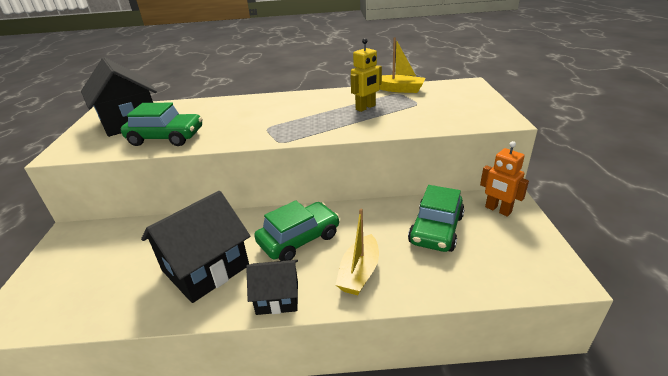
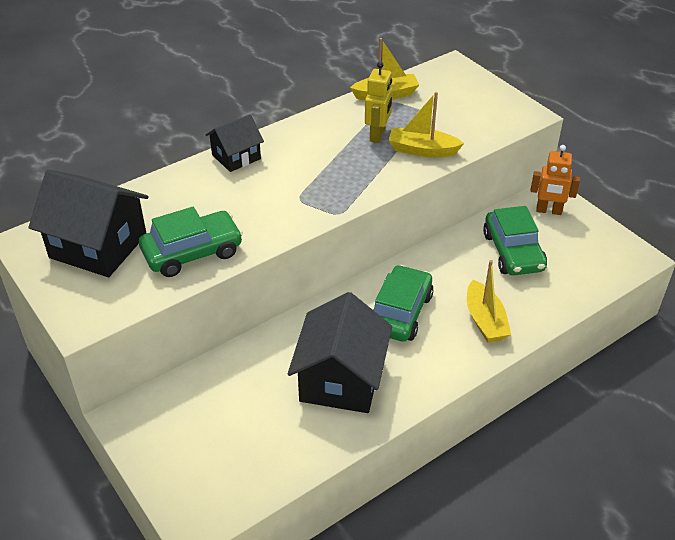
camera: 35 degrees left, 10 degrees up
(277, 297) = (438, 373): black house -> black house (236, 157)
(388, 122) = (422, 150): none -> yellow boat

